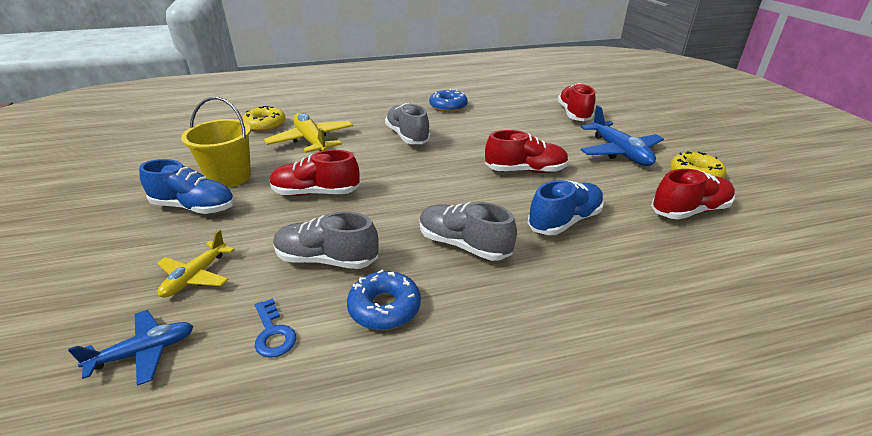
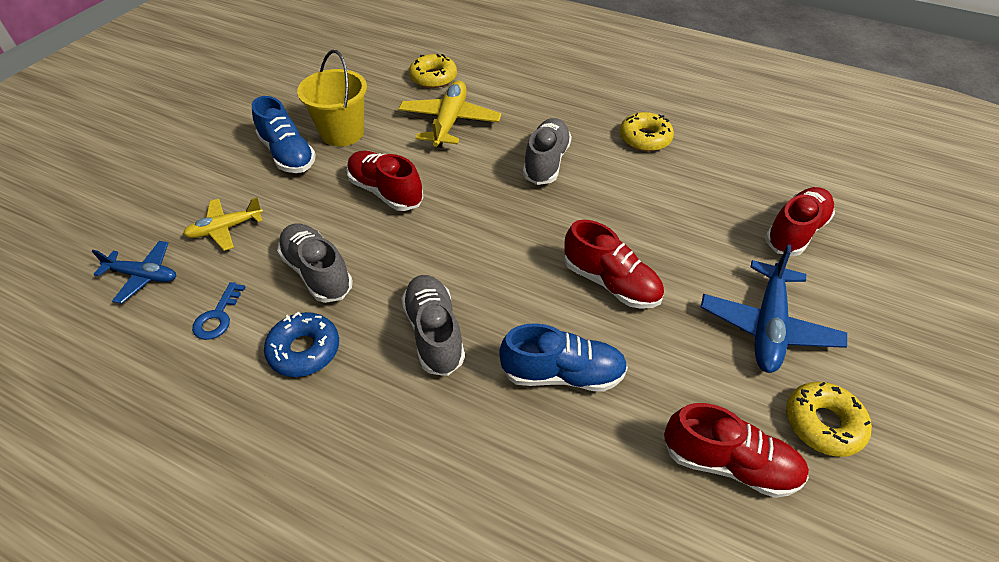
camera: 40 degrees right, 15 degrees up
(448, 106) = (644, 138): blue donut -> yellow donut

